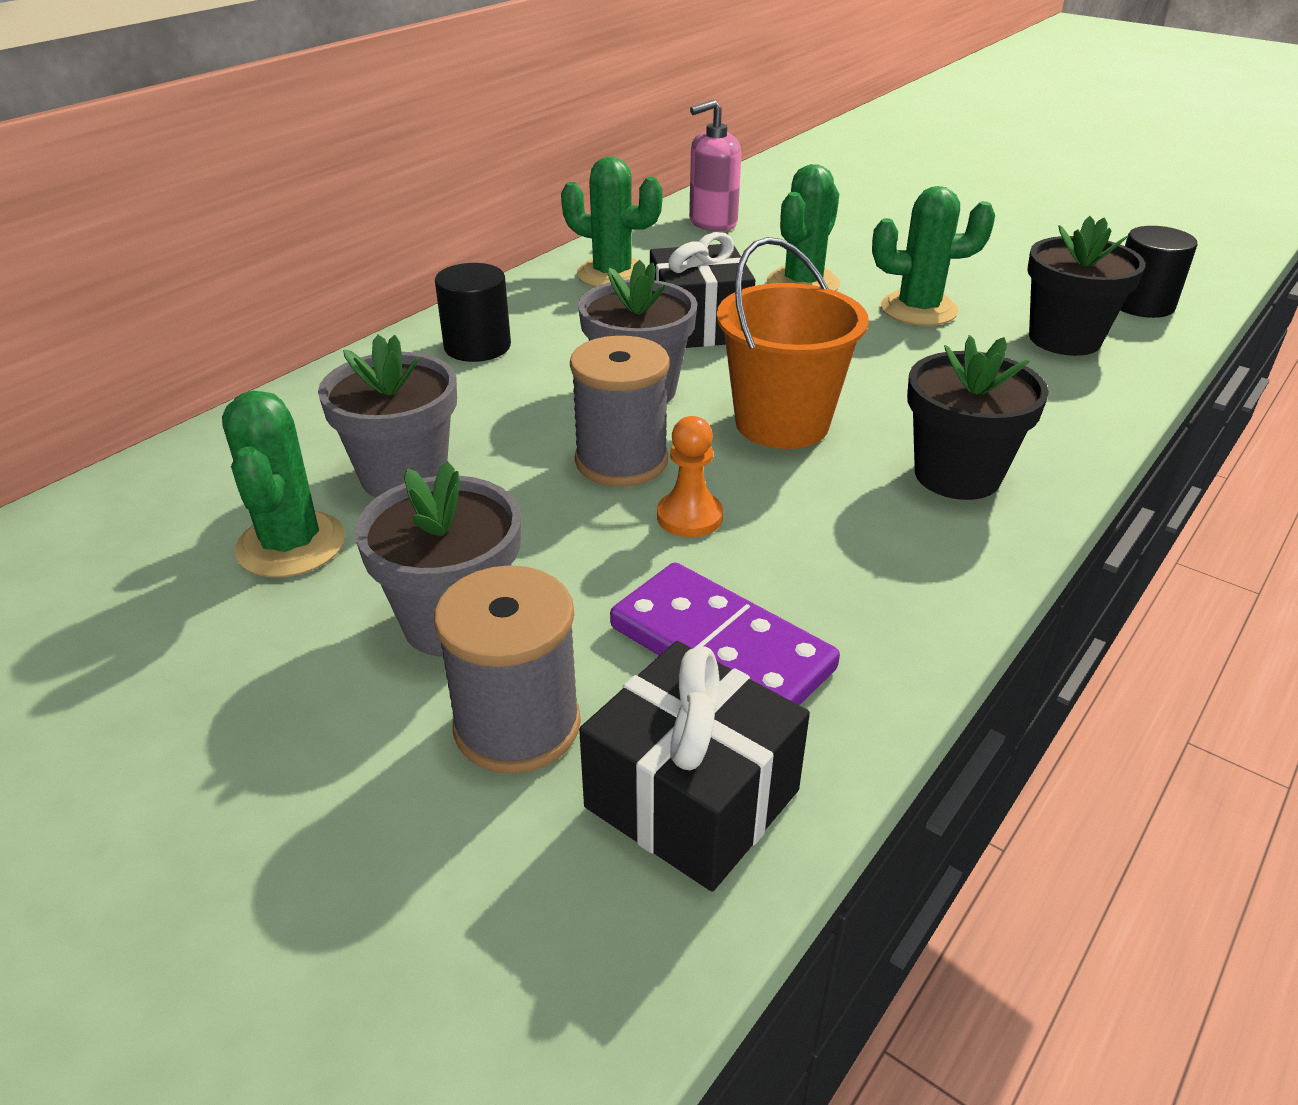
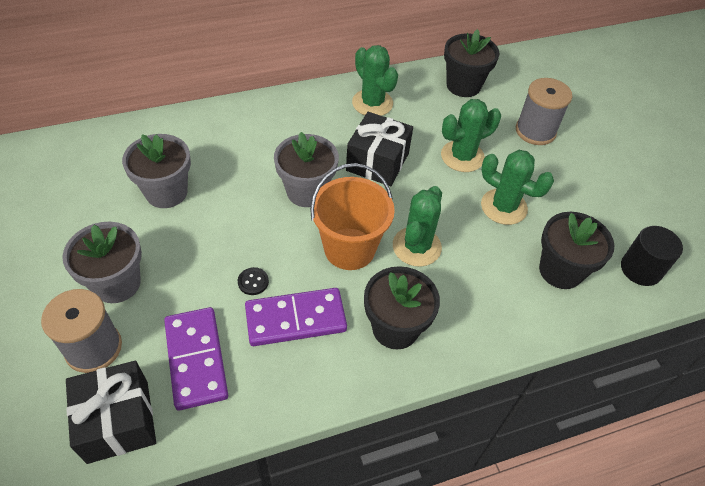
camera: 30 degrees right, 15 degrees up
(291, 545) = (97, 208): green cactus -> green cactus (416, 246)
(477, 346) = (265, 125): black cylinder -> none
(621, 461) = (257, 232): grey spool -> grey spool (535, 131)
(689, 517) = (253, 282): orange pawn -> black button
(712, 223) = (463, 85): pink soap dispenser -> black flower pot
(810, 528) = (295, 319): none -> purple domino

